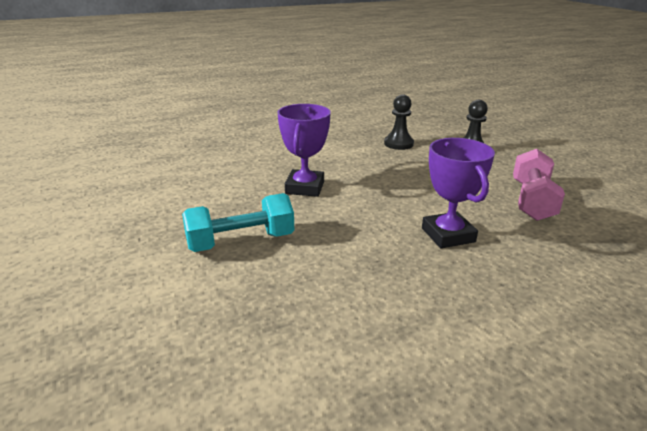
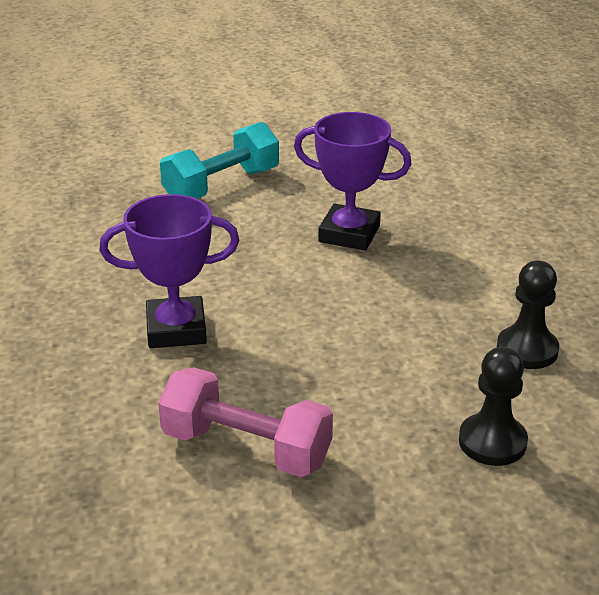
camera: 100 degrees right, 5 degrees up
(240, 242) = (221, 186): turquoise dumbbell -> turquoise dumbbell turned 60 degrees clockwise

